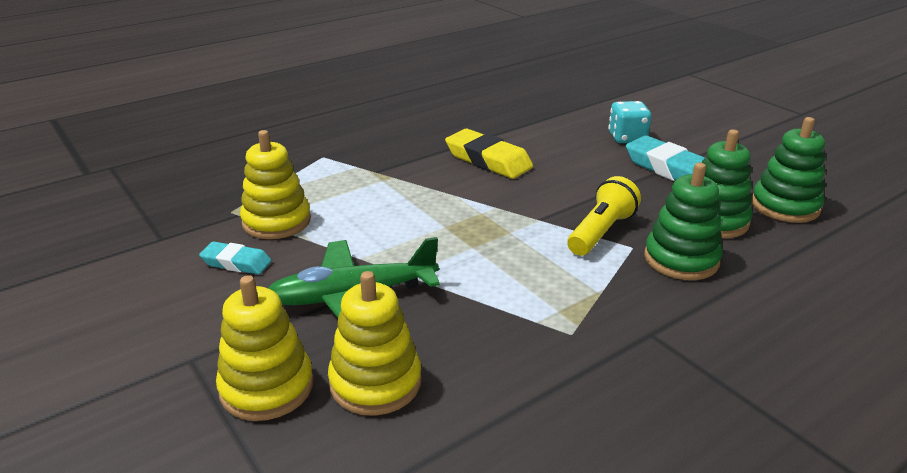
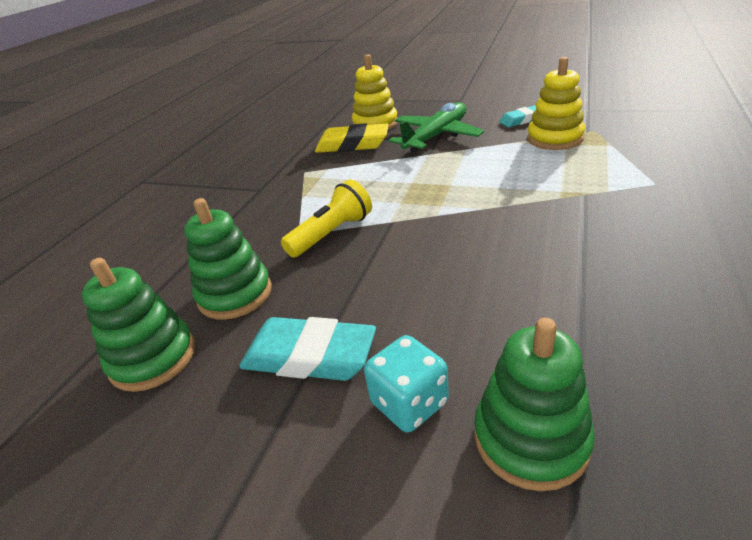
camera: 150 degrees right, 5 degrees up
(267, 387) = (414, 108): yellow stacking toy -> none
(488, 160) = (519, 257): yellow eraser -> yellow eraser (352, 144)
(601, 232) = (332, 234): yellow flashlight -> yellow flashlight turned 135 degrees counterclockwise
(681, 259) = (255, 241): green stacking toy -> green stacking toy (530, 438)

